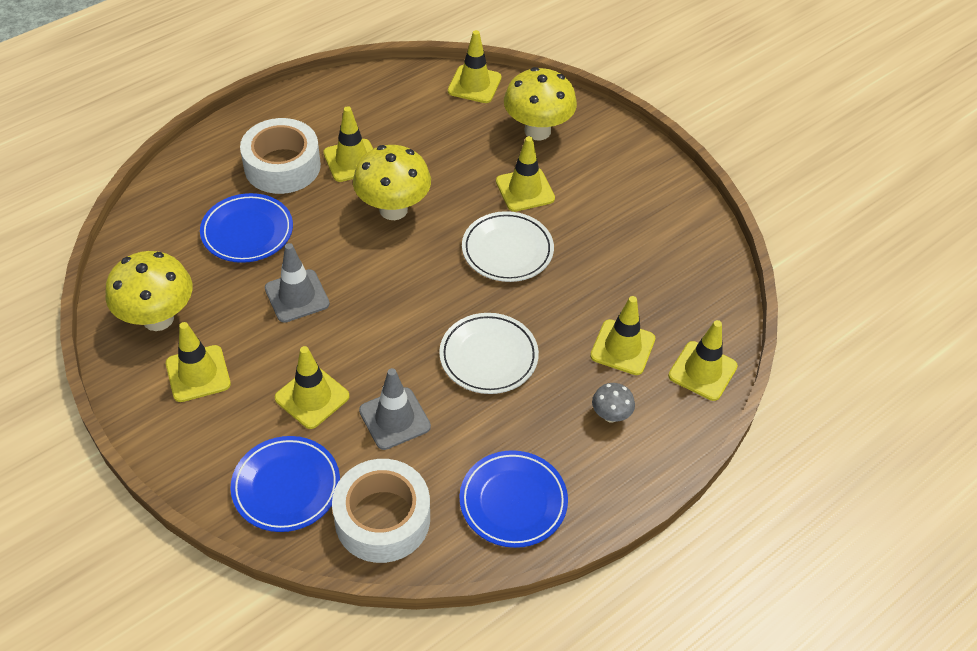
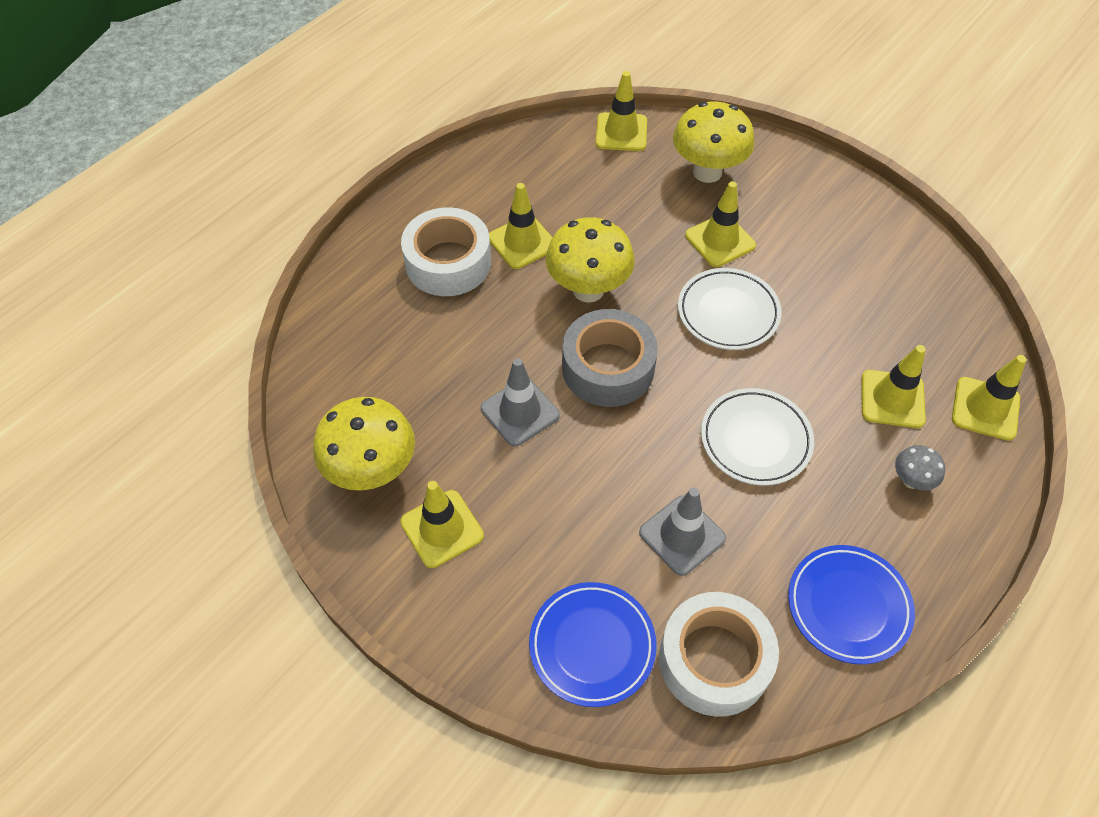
camera: 10 degrees left, 5 degrees up
(247, 232) = (437, 347): blue plate -> none
(312, 397) = (581, 529): yellow traffic cone -> none
(385, 275) = (608, 368): none -> grey tape

